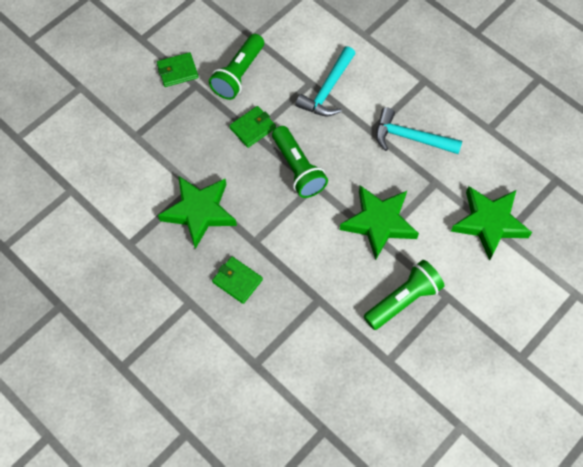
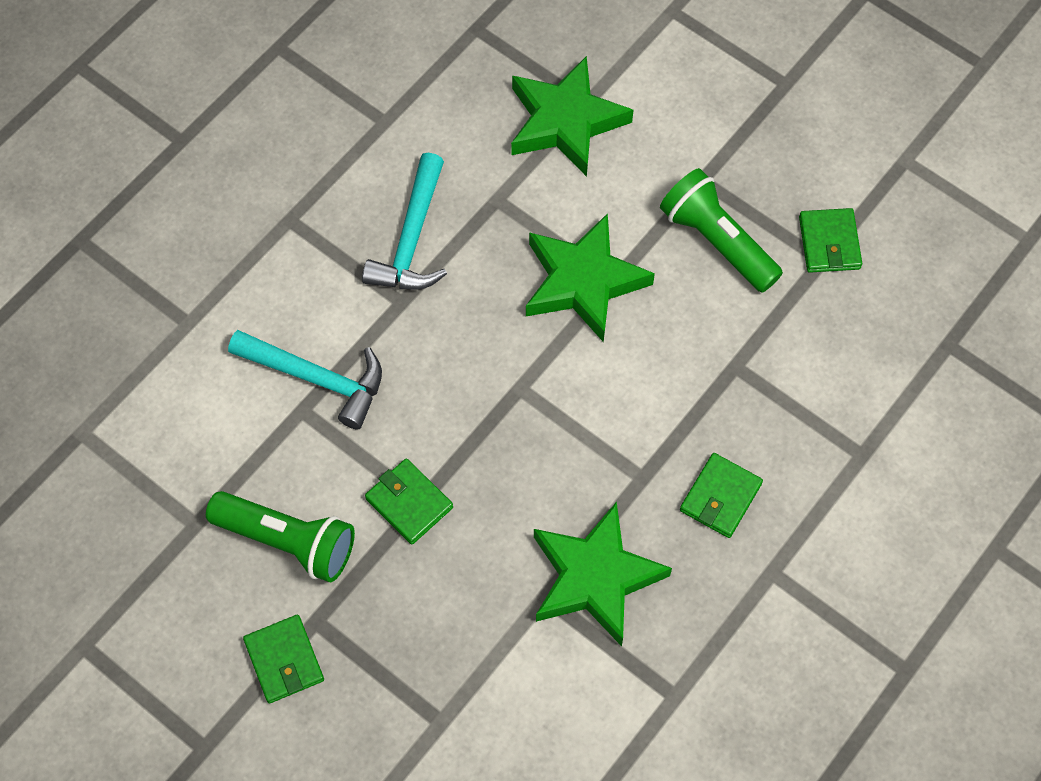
camera: 95 degrees left, 0 degrees up
(298, 169) = (491, 417): green flashlight -> none
(400, 367) = (829, 243): none -> green wallet

